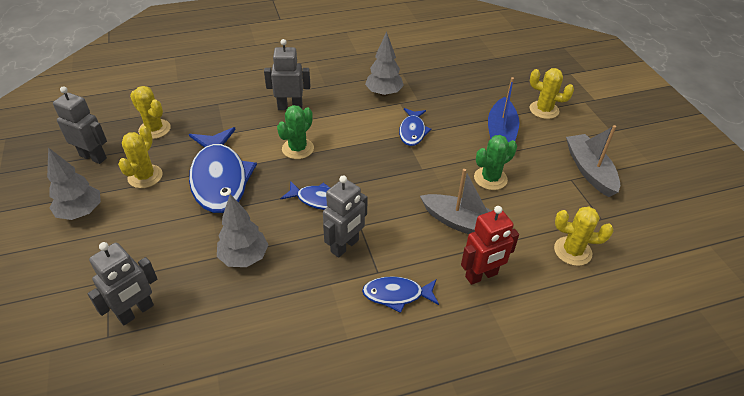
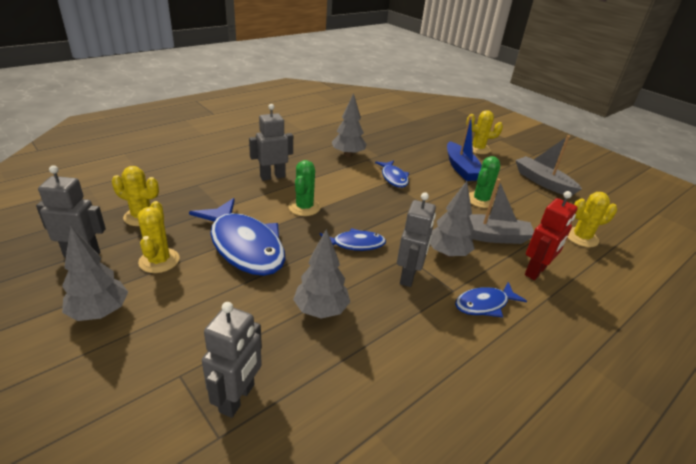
camera: 25 degrees left, 10 degrees down
(402, 232) = (447, 254): none -> grey tree

